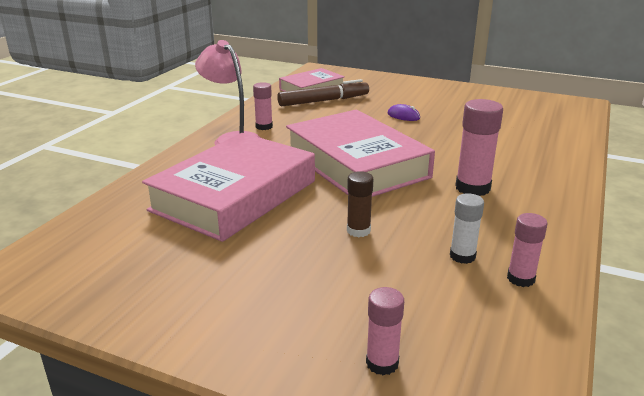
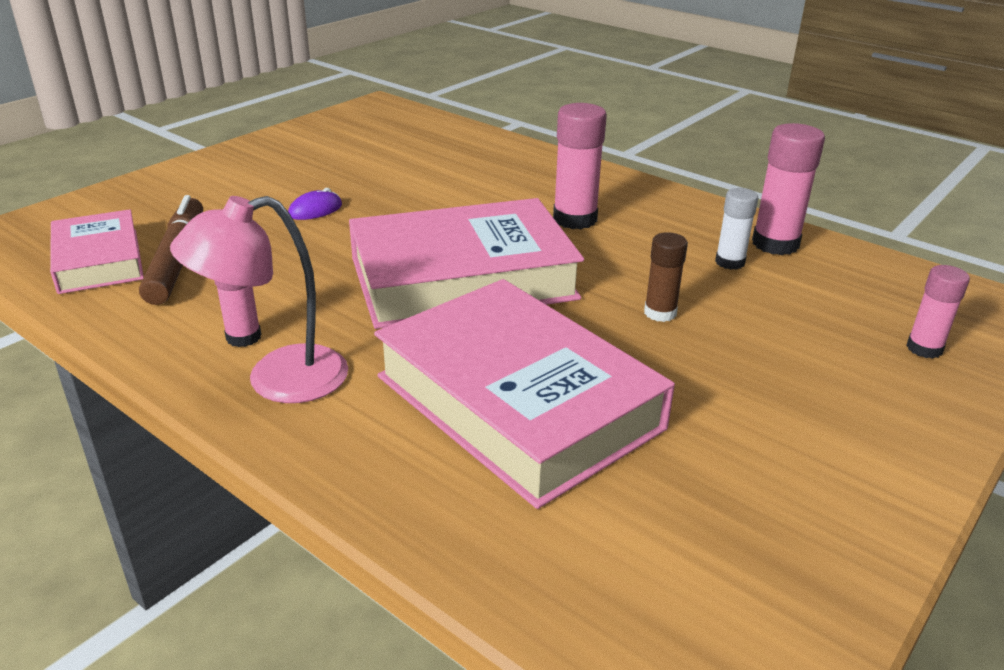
camera: 75 degrees left, 5 degrees up
(520, 278) = (775, 244): pink glue stick -> pink glue stick, size x1.63

